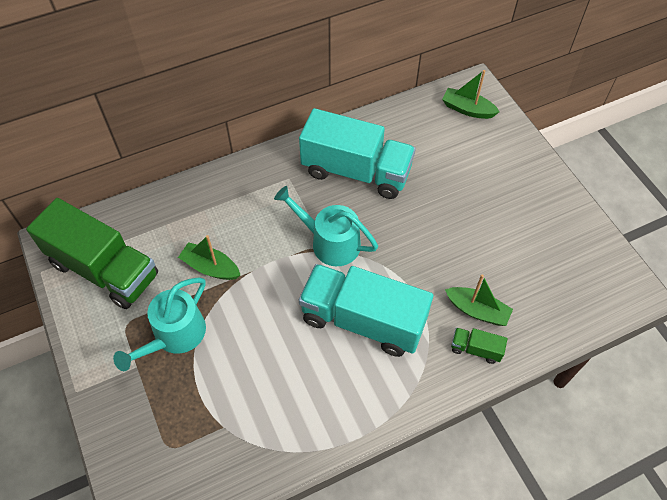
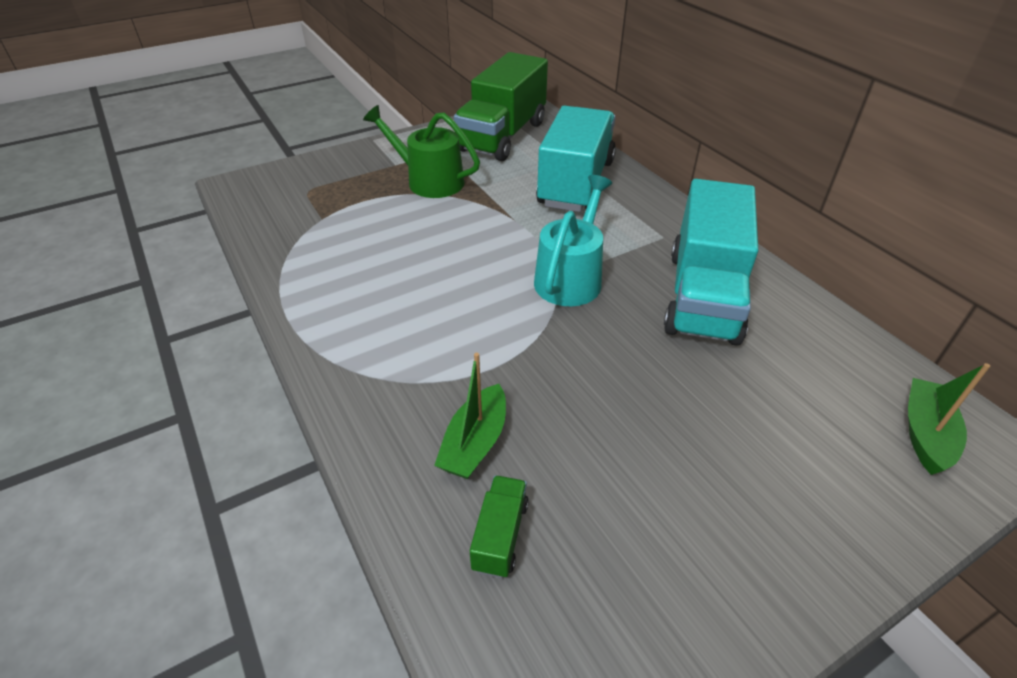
camera: 85 degrees right, 15 degrees down
(175, 335) = (429, 181): turquoise watering can -> green watering can
(210, 267) = (515, 193): green boat -> none
(363, 320) = (451, 314): turquoise truck -> turquoise truck (575, 183)
(476, 349) = (403, 440): green truck -> green truck (500, 536)

